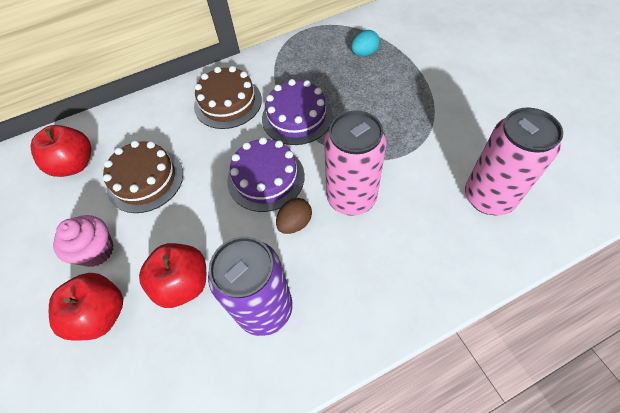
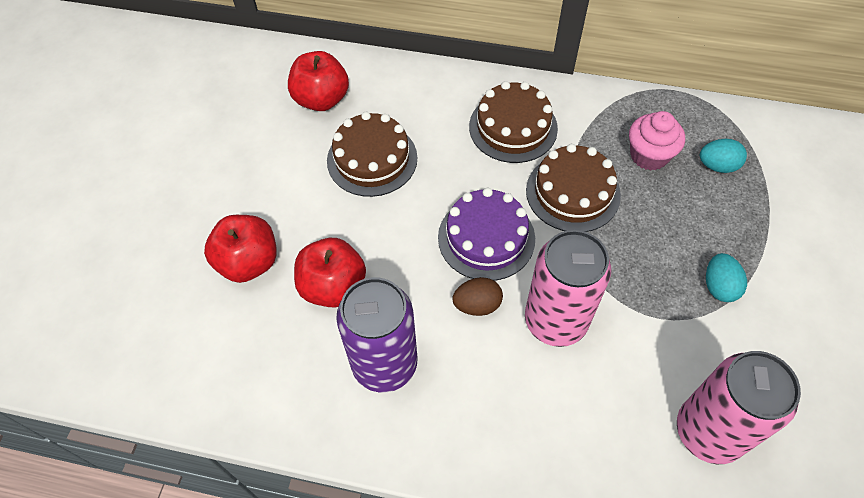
camera: 35 degrees right, 0 degrees up
(96, 250) = (283, 200): pink cupcake -> pink cupcake (649, 155)
(297, 117) = (572, 192): purple cake -> brown cake
(422, 115) = (719, 286): none -> turquoise egg

